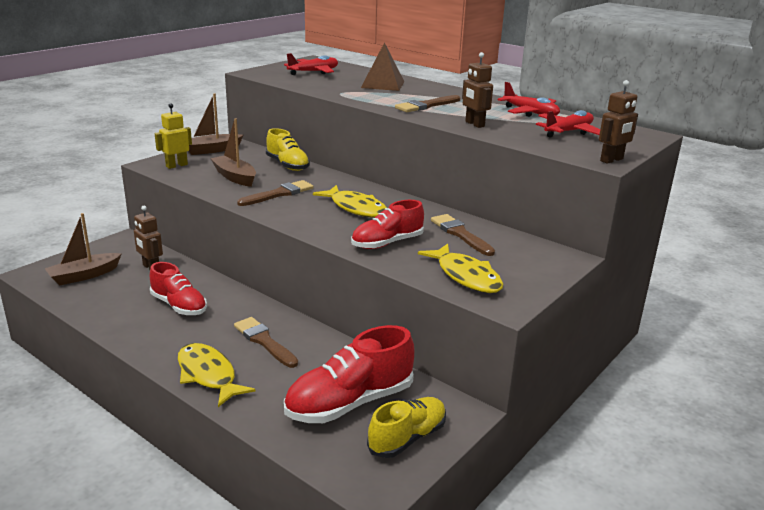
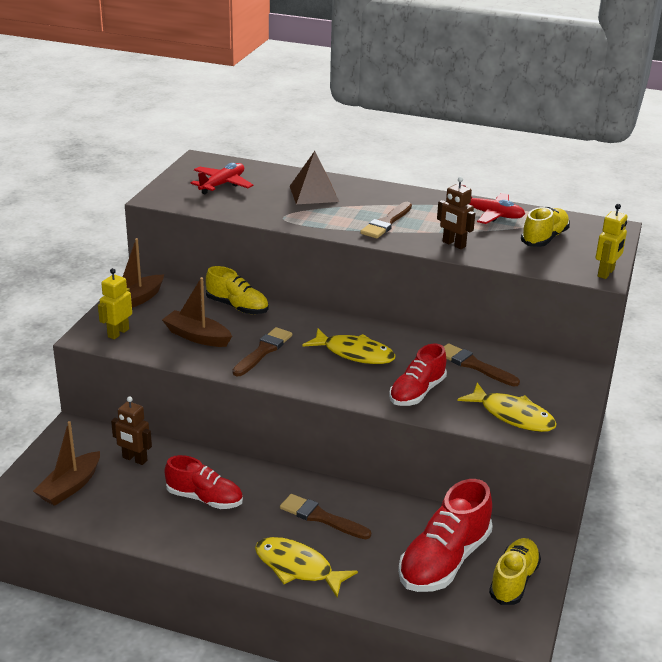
camera: 20 degrees left, 5 degrees up
(568, 132) = (544, 238): red plane -> yellow shoe
(612, 160) = (606, 273): brown robot -> yellow robot

